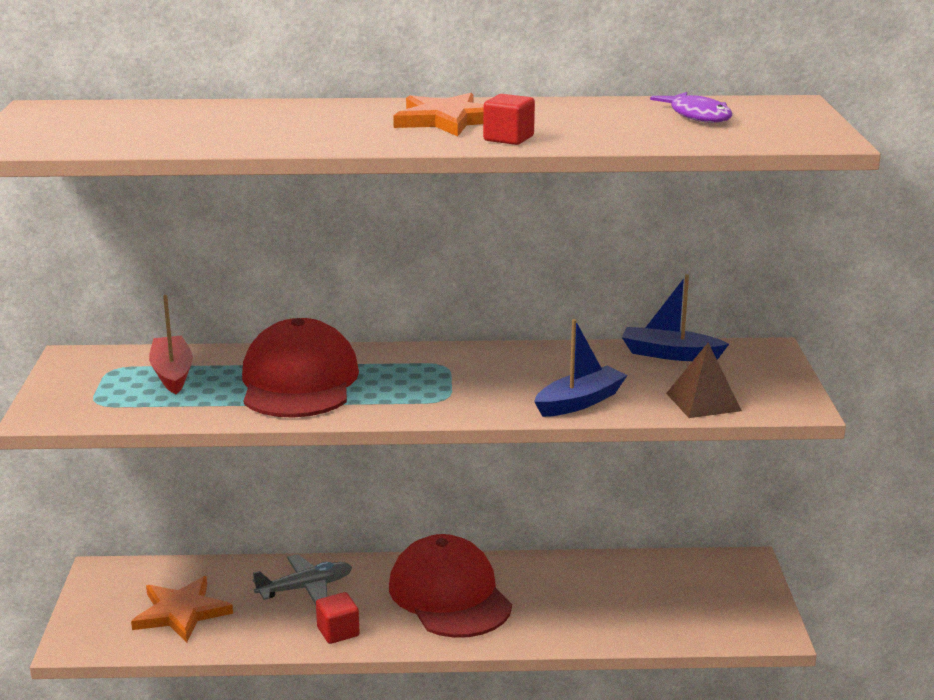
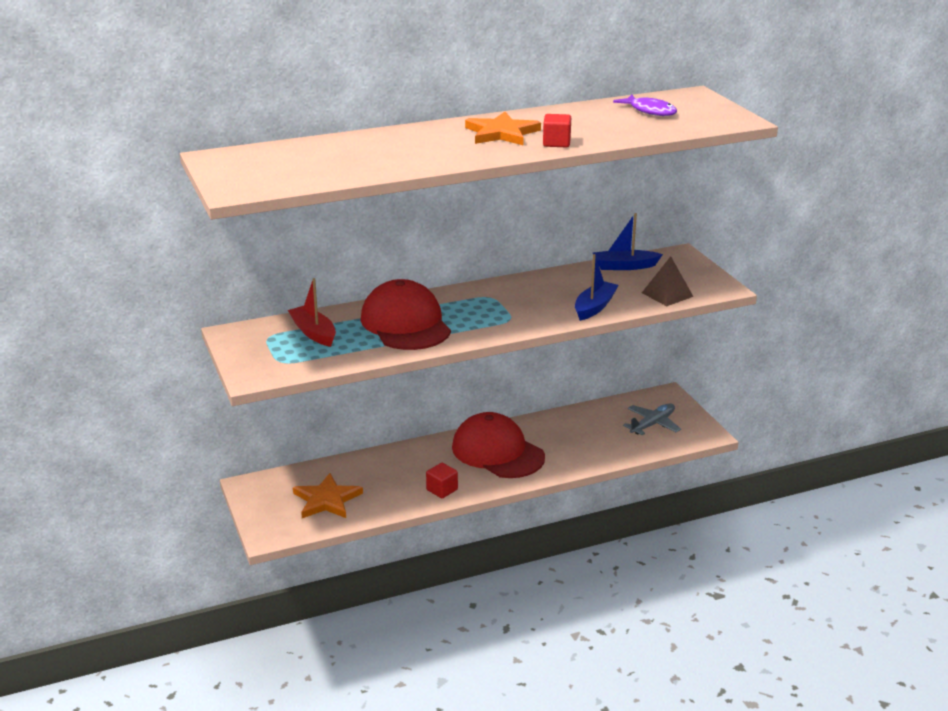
camera: 20 degrees left, 5 degrees up
(305, 588) = (399, 467): grey plane -> grey plane (652, 424)

